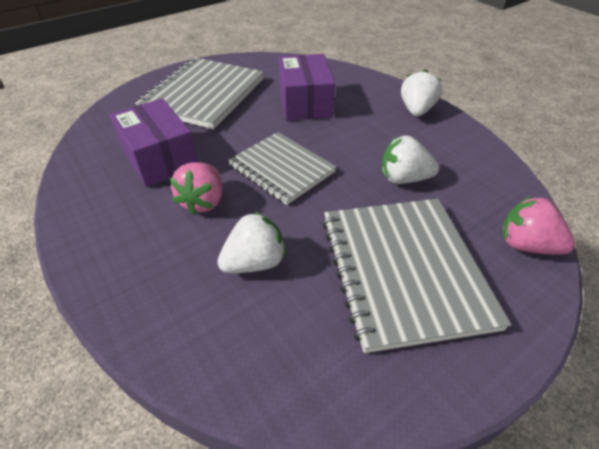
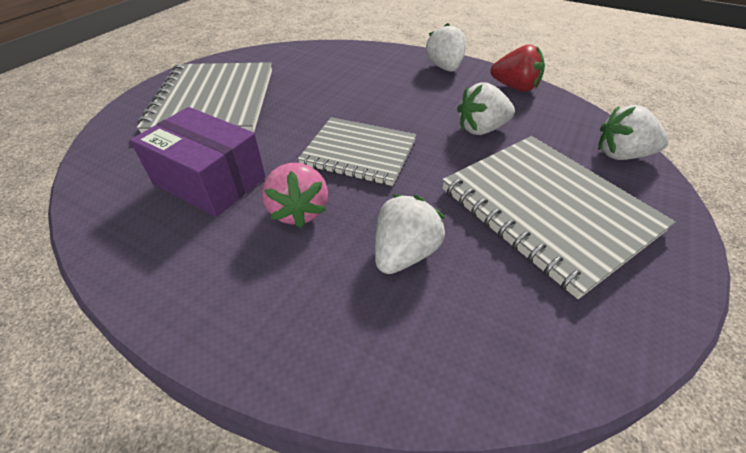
camera: 25 degrees left, 0 degrees up
(305, 103) = (334, 85): purple box -> none
(471, 147) = (515, 87): none -> red strawberry
(526, 245) = (621, 155): pink strawberry -> white strawberry

